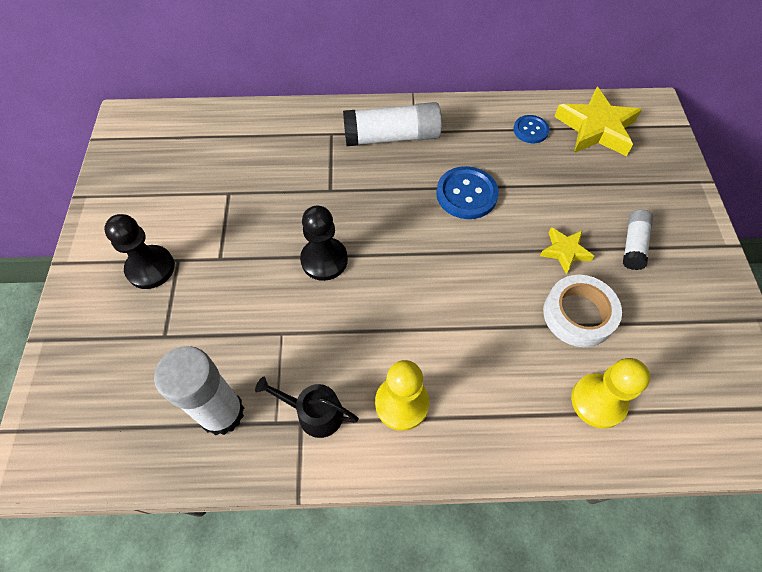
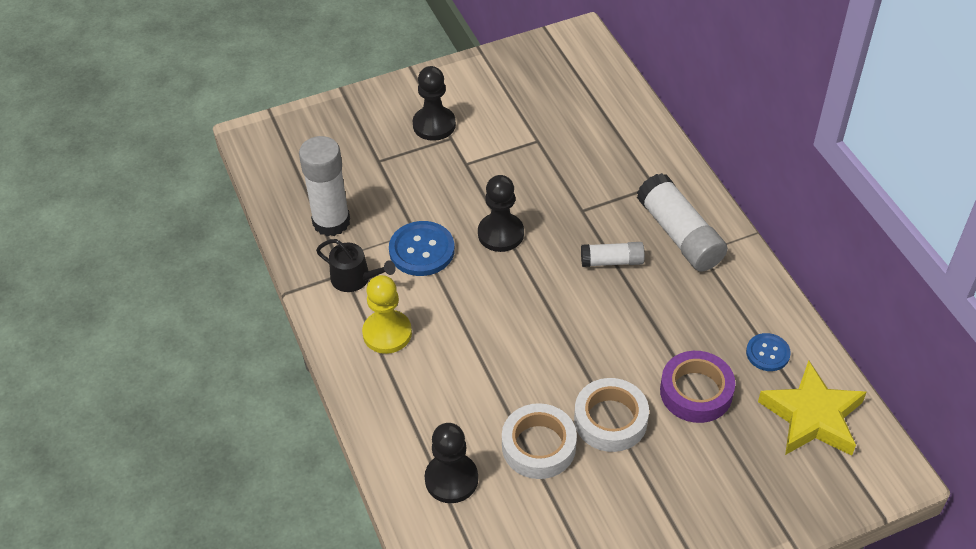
camera: 70 degrees right, 10 degrees down
(314, 413) = (355, 278): black watering can -> black watering can turned 120 degrees clockwise
(466, 194) = (639, 318): blue button -> blue button (422, 250)
(553, 185) = (696, 392): none -> purple tape
(564, 251) = (610, 420): yellow star -> white tape
(598, 401) = (451, 479): yellow pawn -> black pawn
(633, 245) = (653, 481): white glue stick -> white glue stick (612, 261)

